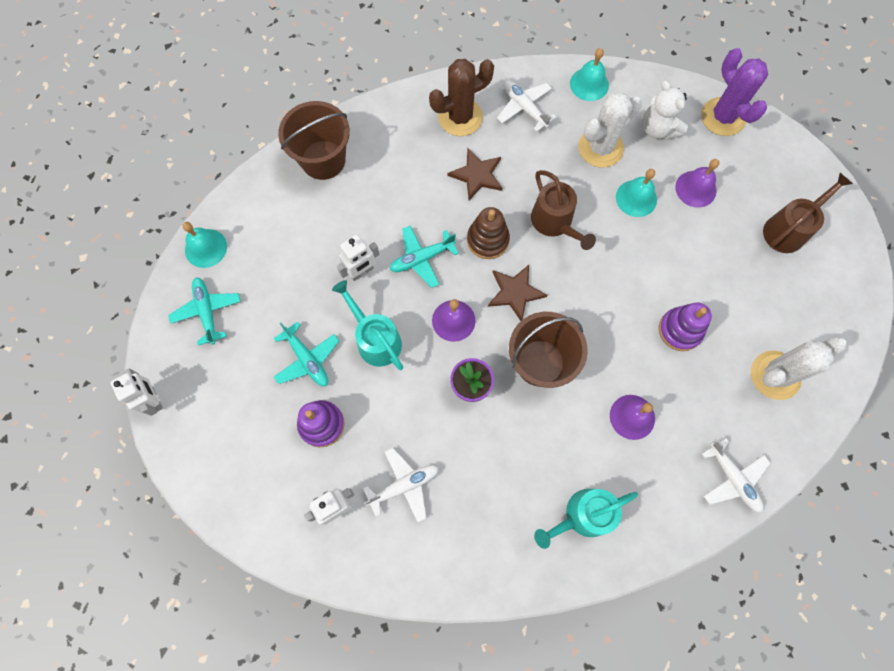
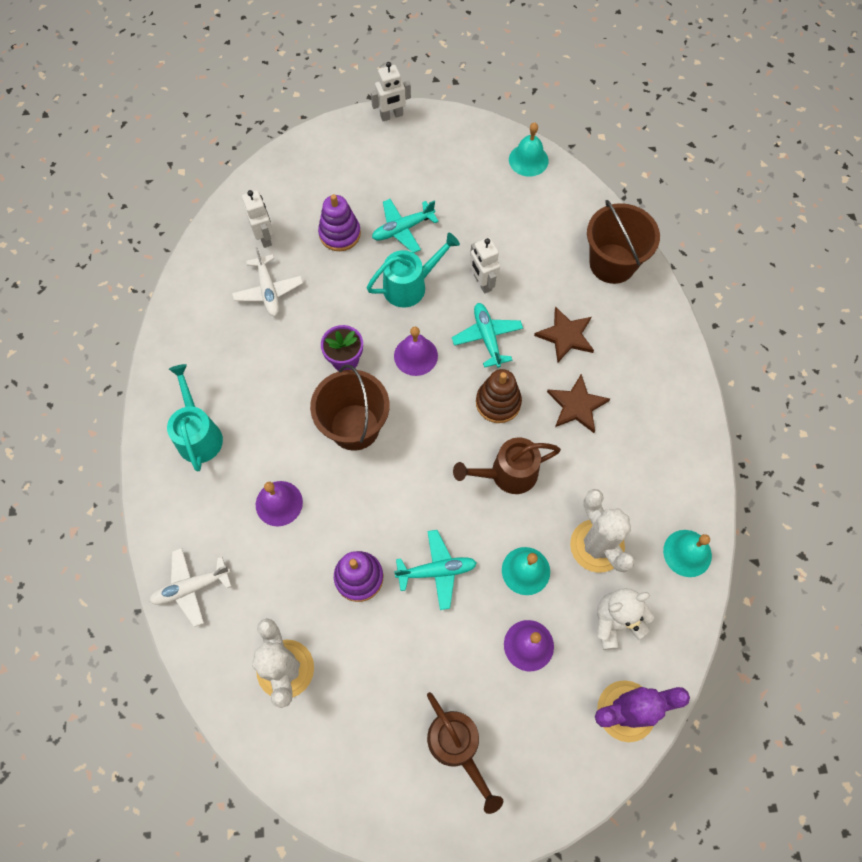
camera: 100 degrees right, 5 degrees down
(207, 311) = (464, 157): turquoise plane -> turquoise plane (437, 571)
(460, 117) = (652, 401): brown cactus -> none
(515, 292) = (434, 418): brown star -> brown star (566, 335)
(524, 108) = (659, 471): white plane -> none

